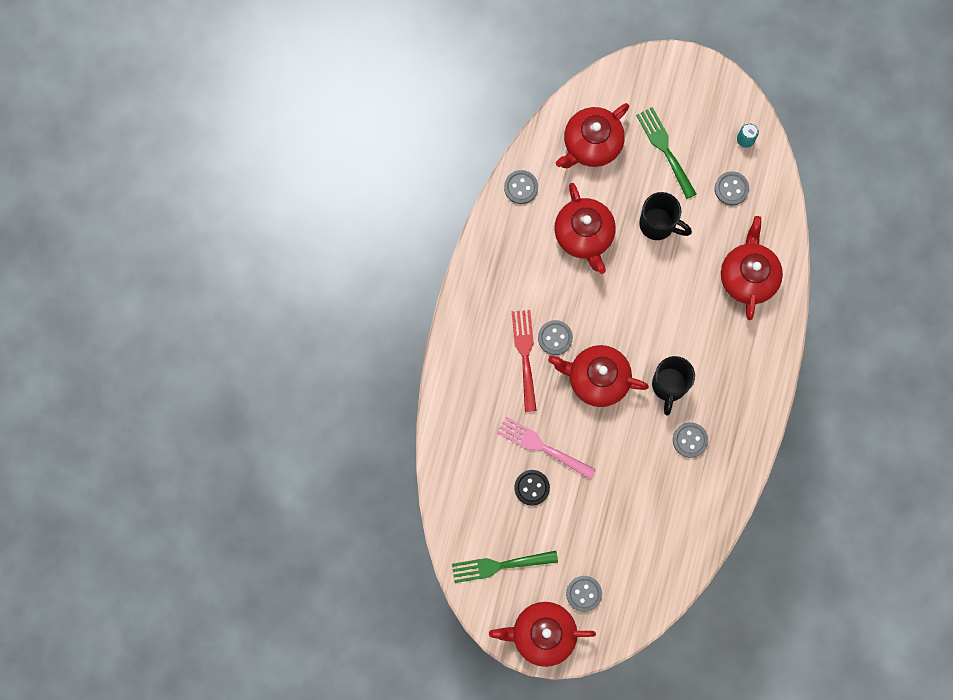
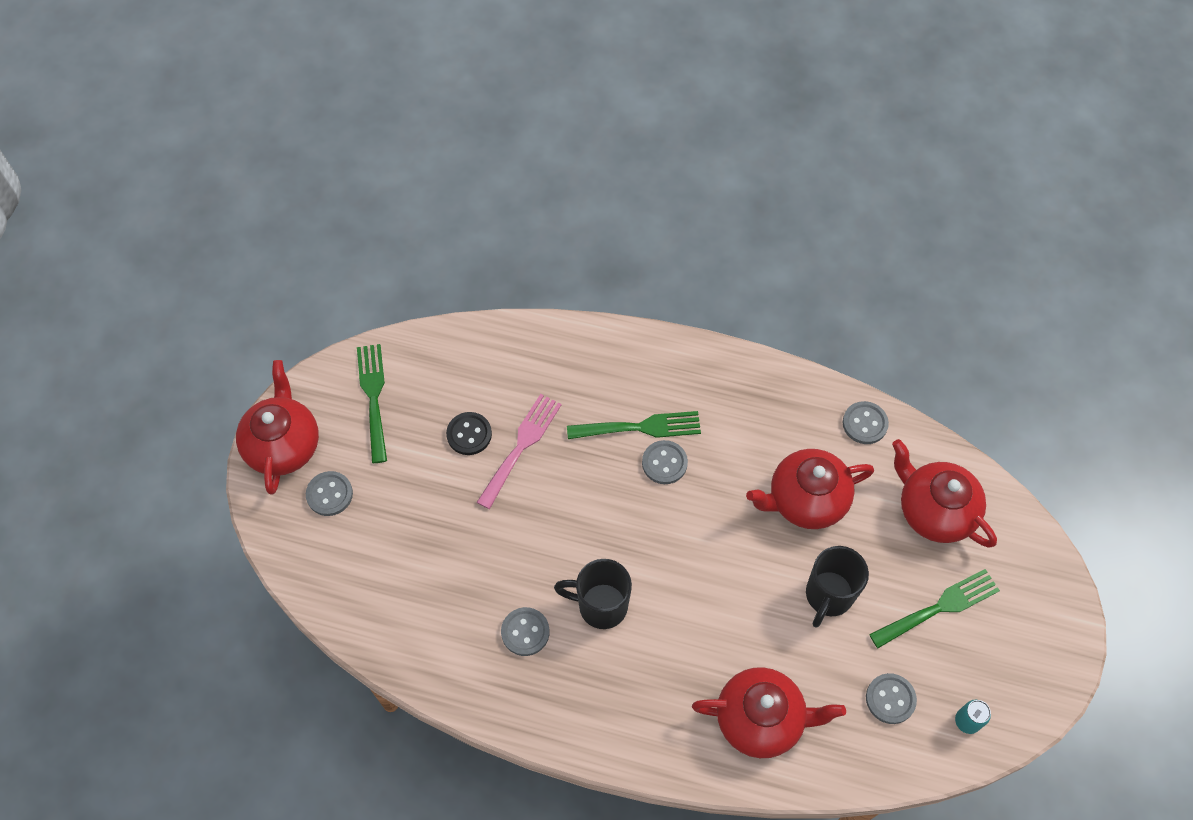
camera: 90 degrees right, 15 degrees down
(525, 355) = (640, 427): red fork -> green fork
(597, 379) = (610, 513): red teapot -> none

